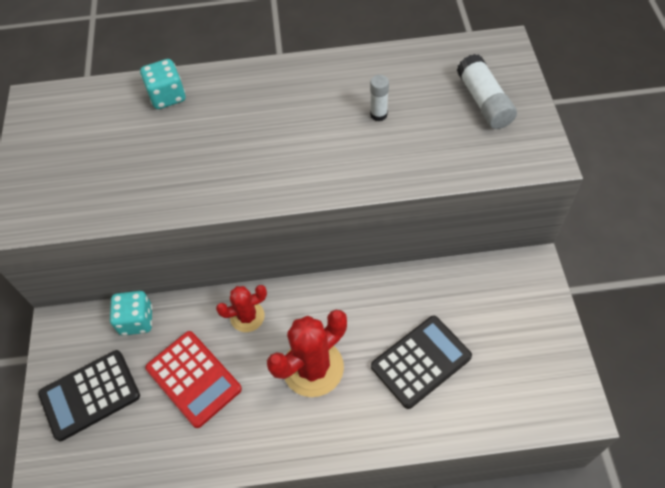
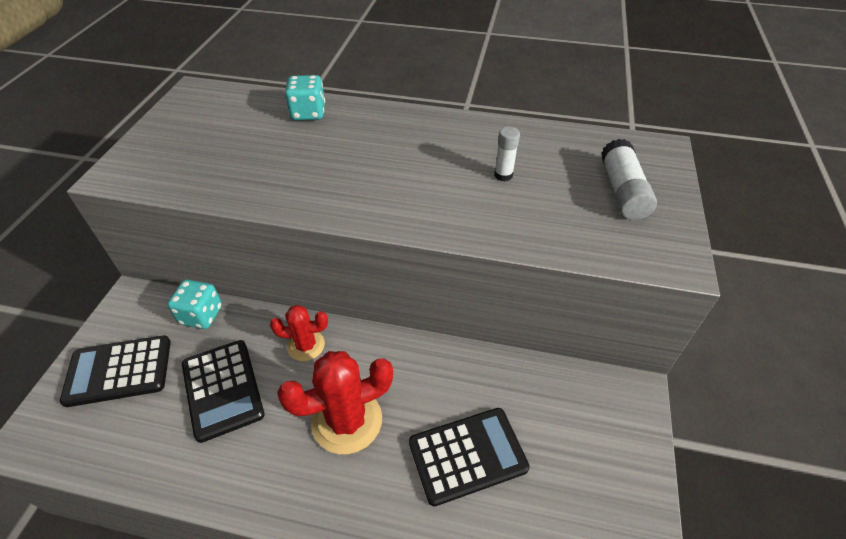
camera: 15 degrees right, 10 degrees down
(193, 378) = (222, 389): red calculator -> black calculator

